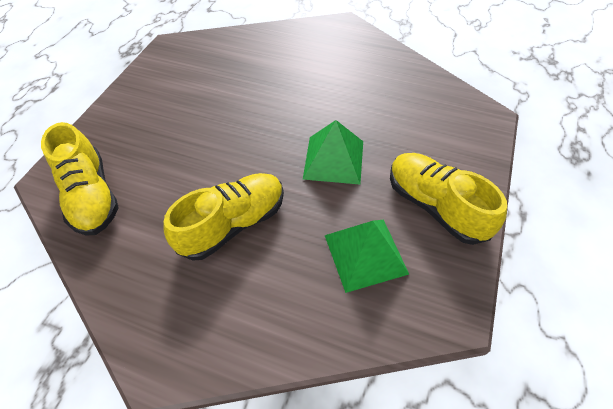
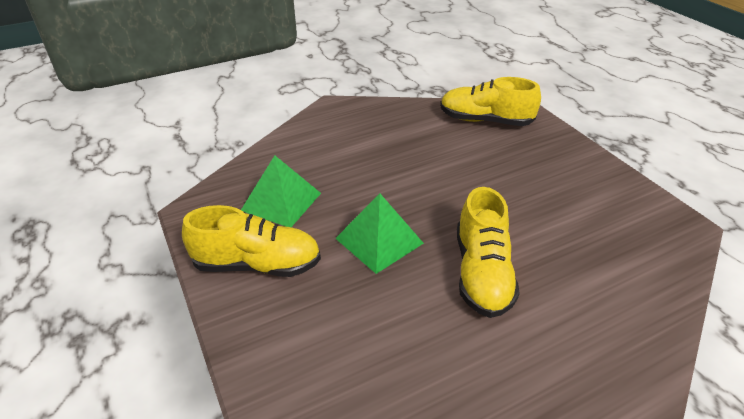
camera: 130 degrees right, 15 degrees down
(233, 224) = (385, 161): yellow shoe -> yellow shoe (482, 273)

